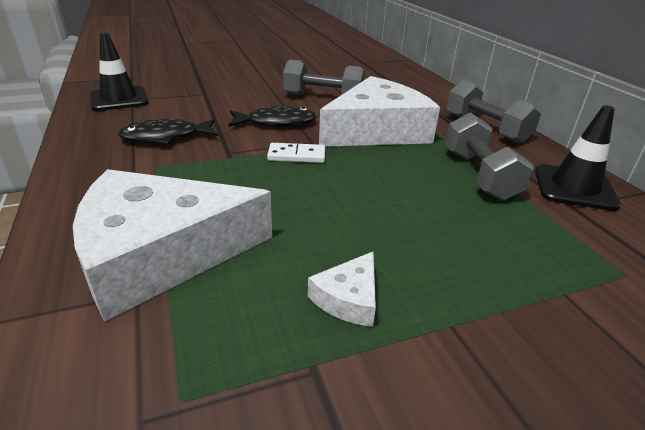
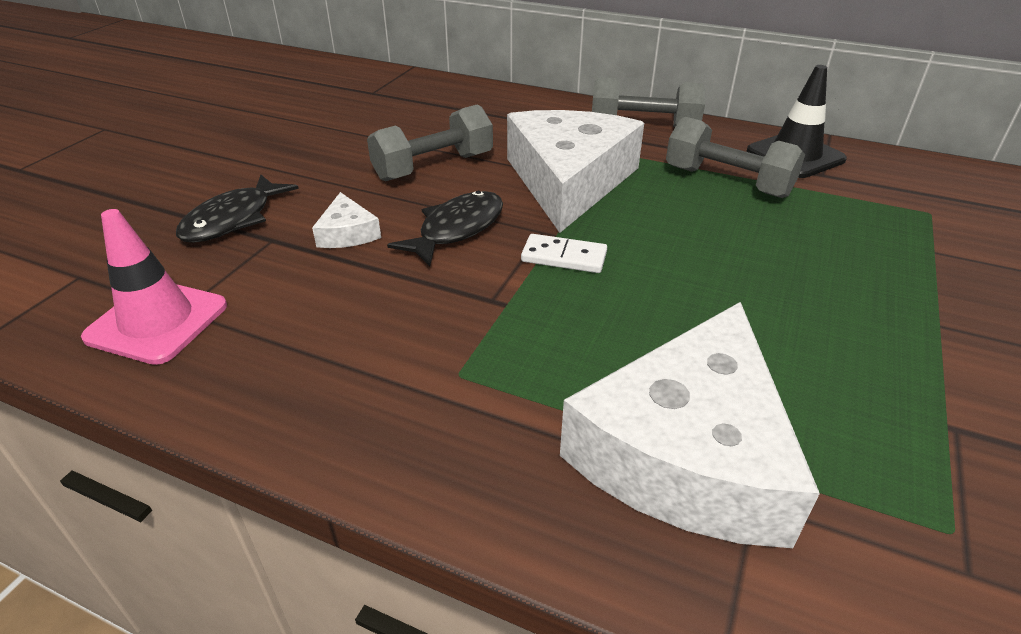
camera: 45 degrees left, 5 degrees up
(119, 99) = (157, 321): black traffic cone -> pink traffic cone
(165, 137) = (375, 331): black fish -> black fish (233, 219)
(296, 156) = (564, 257): white domino -> white domino turned 60 degrees clockwise
(348, 298) = (868, 359): white cheese -> white cheese (347, 233)

